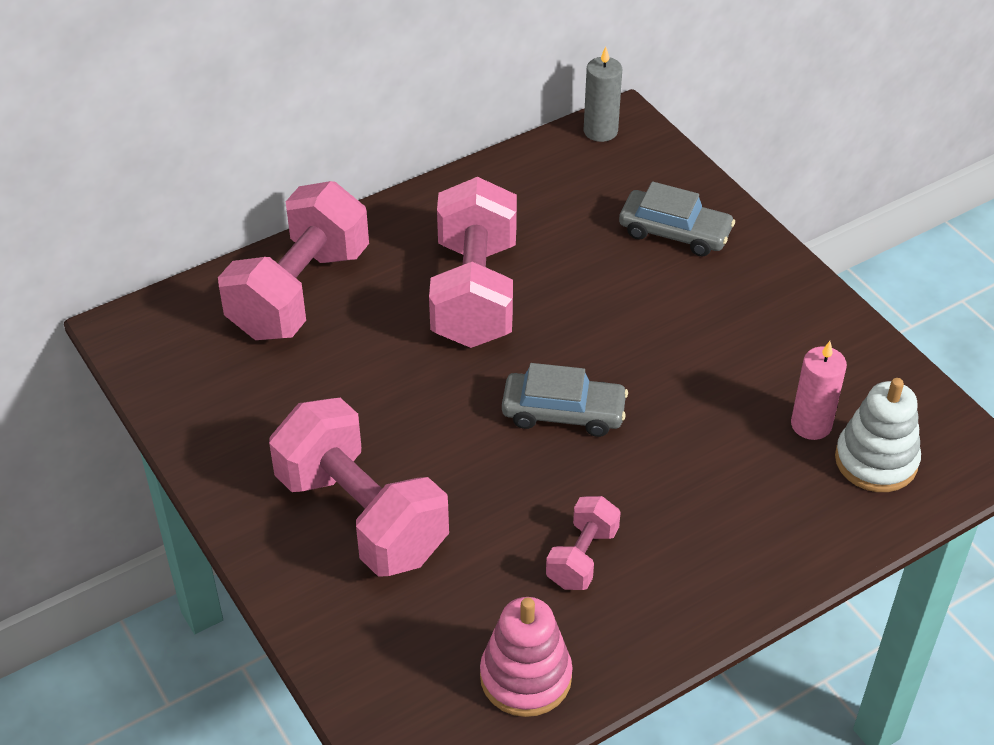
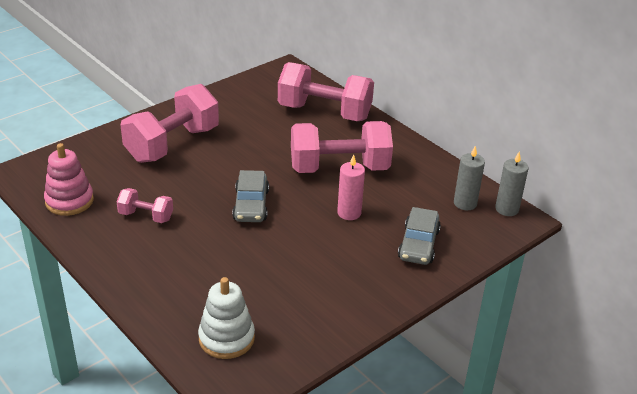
camera: 80 degrees right, 10 degrees down
(583, 169) = (465, 203): none -> grey candle
(811, 425) = (255, 307): pink candle -> pink candle (349, 213)

